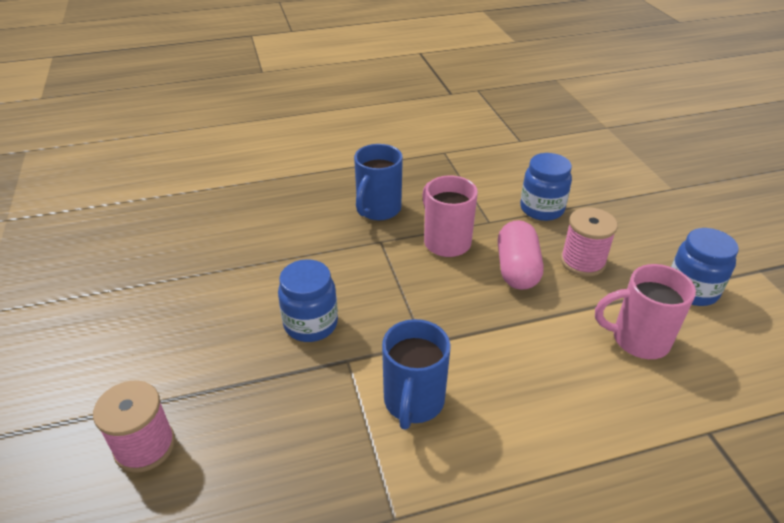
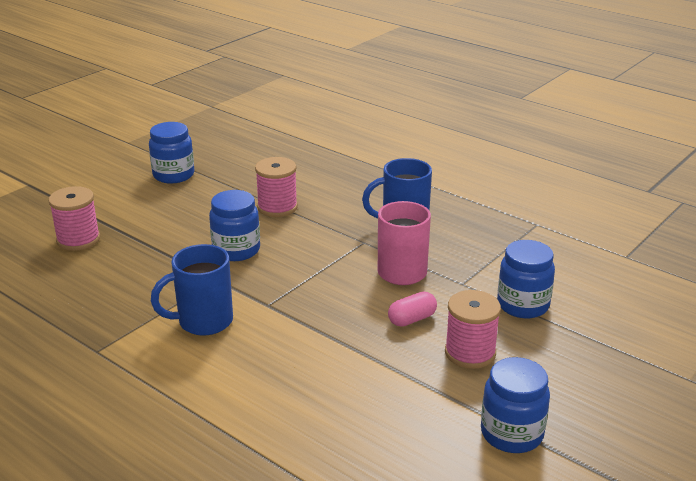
camera: 55 degrees right, 10 degrees down
(109, 307) = (173, 175): none -> blue jar
(266, 264) = (277, 207): none -> pink spool
(517, 269) = (412, 319): pink capsule -> pink capsule, size x0.61
(637, 339) = (393, 415): pink mug -> none

